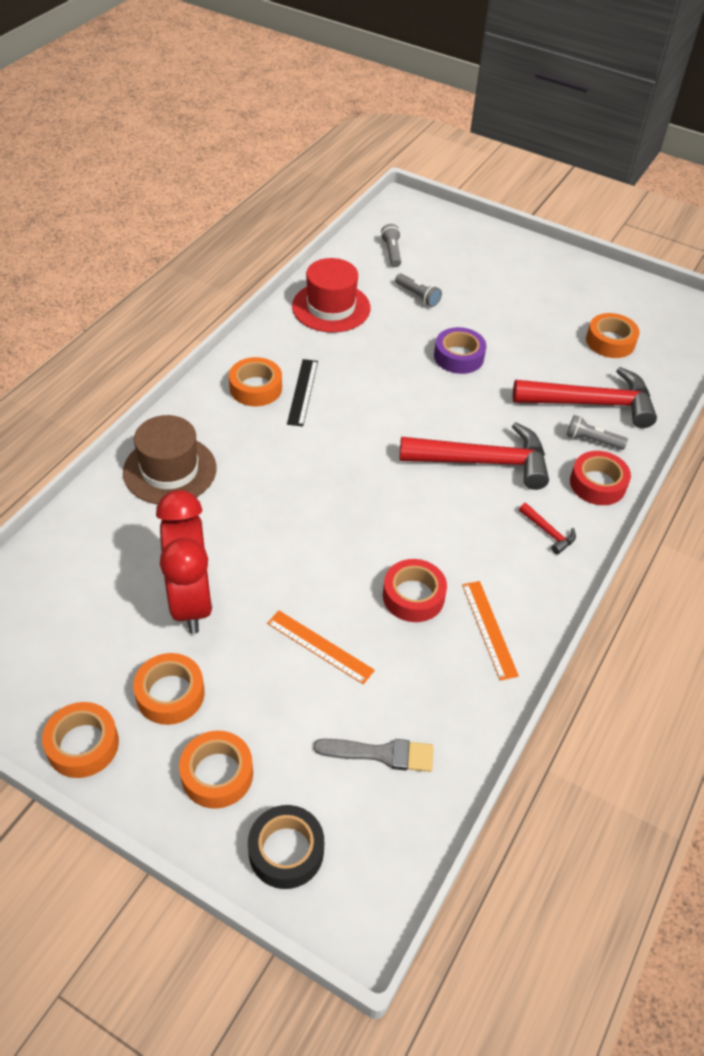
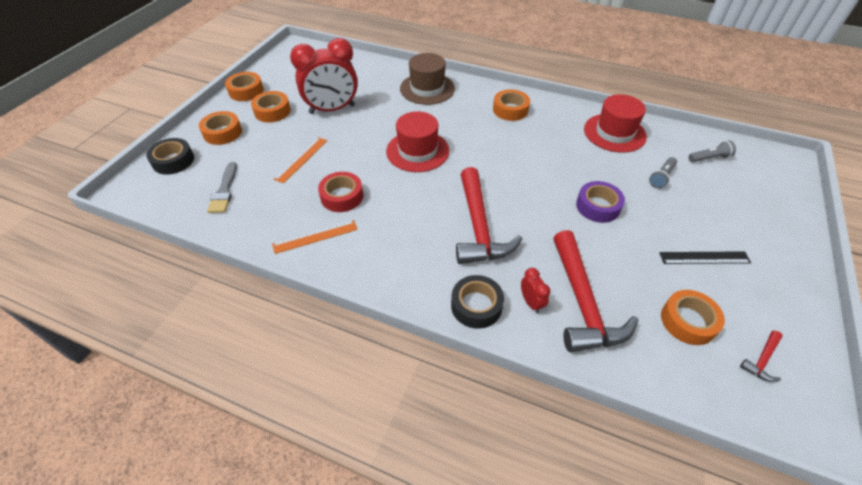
camera: 85 degrees right, 0 degrees up
(302, 392) = (516, 129): black ruler -> black ruler (704, 258)
(328, 501) = (417, 151): none -> red hat
(548, 532) = (412, 270): red hammer -> red hammer (762, 360)
(592, 440) = (531, 302): grey flashlight -> red clock
(597, 484) = (476, 306): red tape -> black tape

